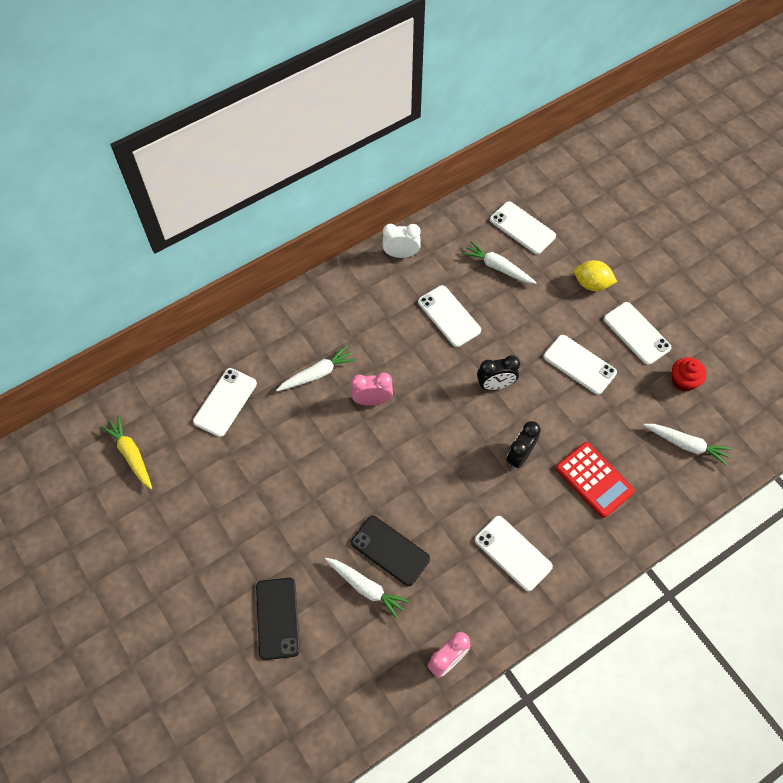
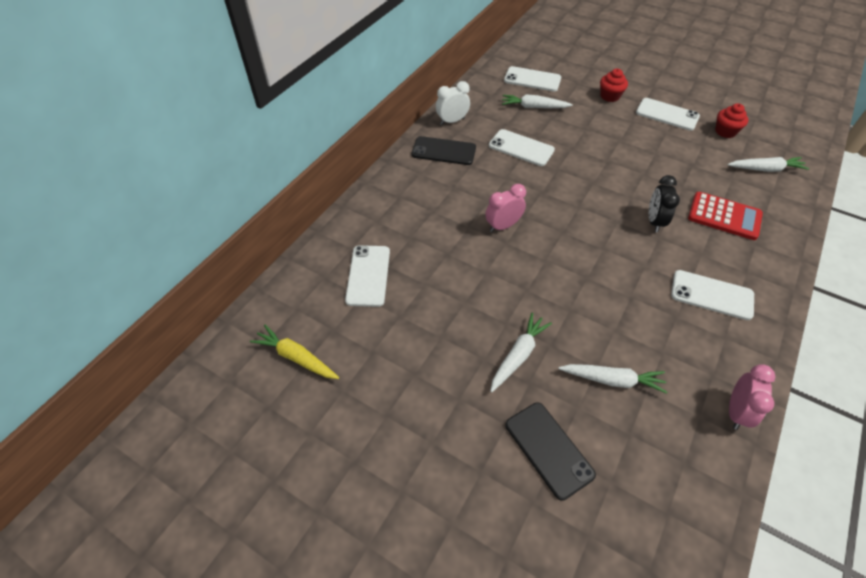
camera: 25 degrees left, 10 degrees down
(317, 374) = (440, 224): white carrot -> white carrot (518, 355)
(390, 550) = (609, 337): black phone -> black phone (443, 151)
(495, 385) = (594, 180): black clock -> none
(579, 364) = (645, 146): white phone -> none
(591, 284) = (610, 96): yellow lemon -> red cupcake

